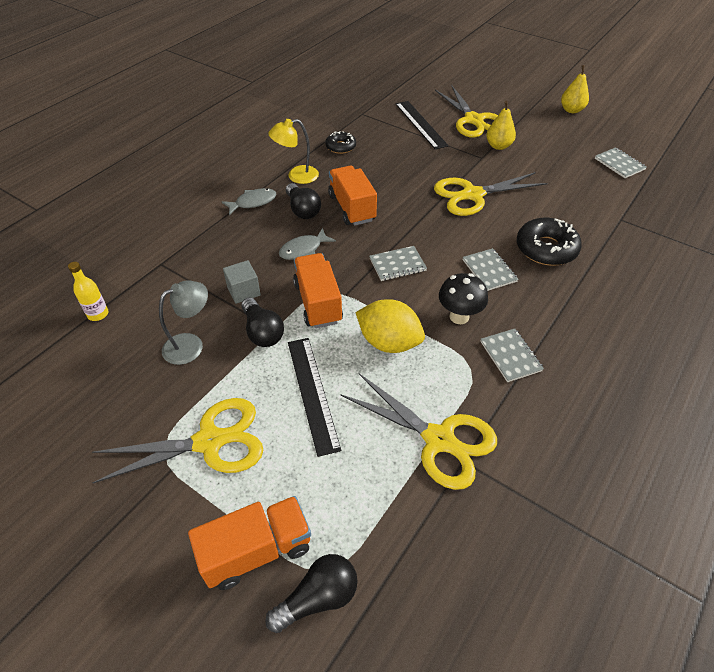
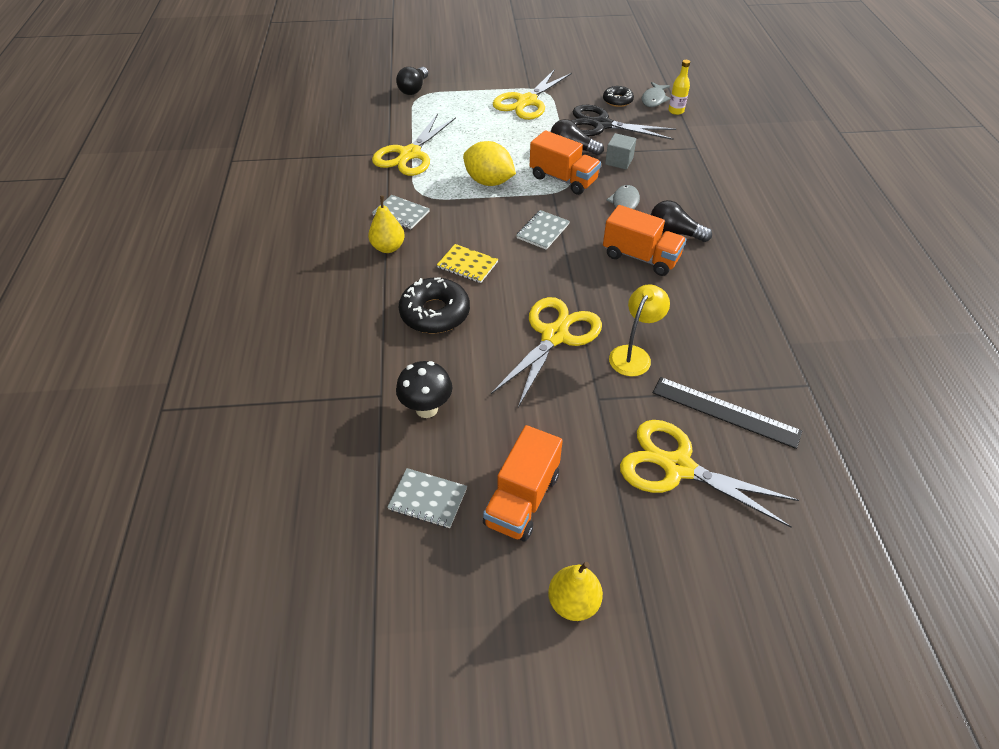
camera: 140 degrees right, 0 degrees up
(191, 345) = (601, 125): grey lamp -> black scissors
(253, 202) = (720, 217): grey fish -> grey fish (654, 99)
(257, 551) = (455, 87): orange truck -> orange truck (522, 499)
(296, 176) = (731, 260): yellow lamp -> yellow lamp (633, 354)
(312, 393) = (503, 139): black ruler -> none
(340, 147) = (751, 318): black donut -> black donut (617, 100)
(389, 342) = (489, 182): yellow lemon -> yellow lemon turned 45 degrees clockwise
(439, 440) = (409, 154): yellow scissors -> yellow scissors turned 60 degrees counterclockwise
(459, 317) = (458, 219): black mushroom -> black mushroom (426, 409)
(489, 271) = (467, 265): grey notebook -> yellow notebook
(498, 146) = (599, 433): yellow pear -> yellow pear (388, 247)

